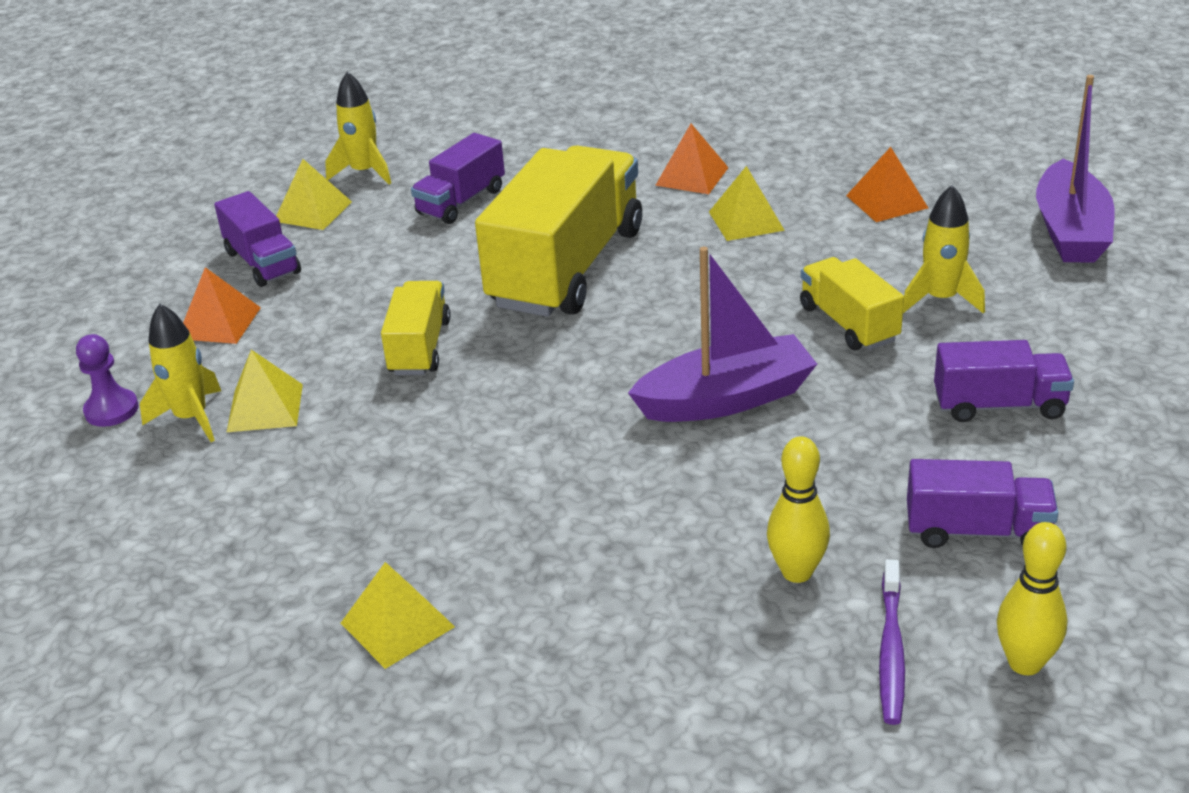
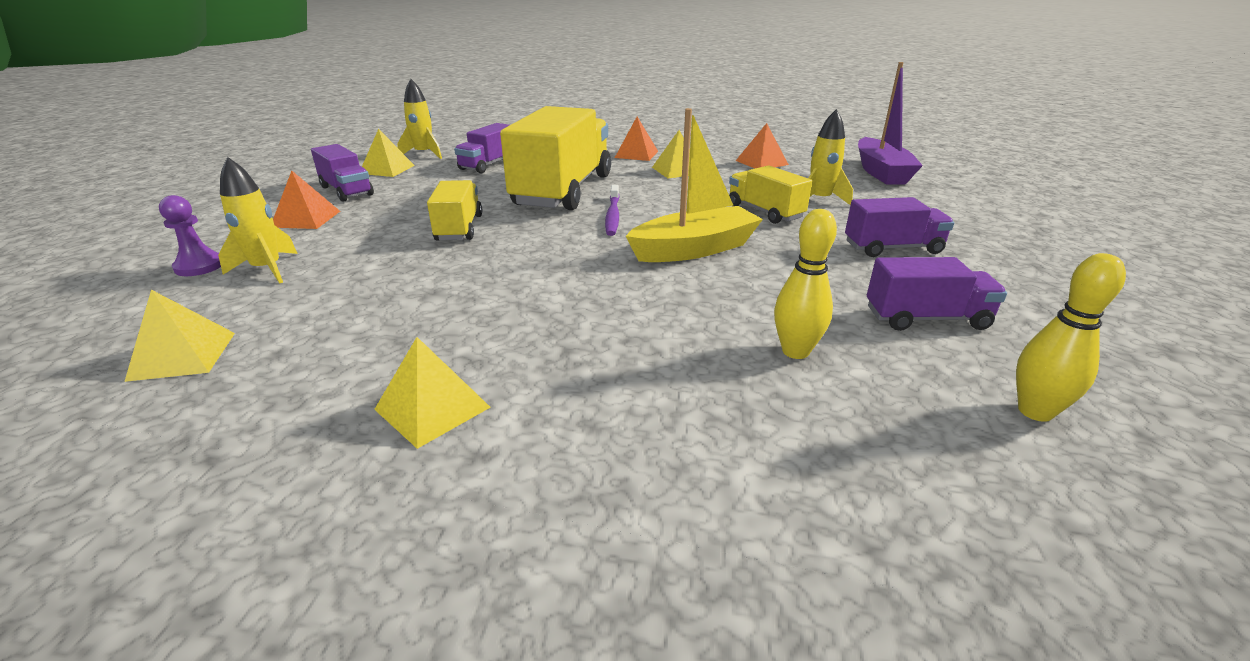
camera: 10 degrees left, 5 degrees down
(265, 407) = (331, 262): yellow pyramid -> yellow pyramid (182, 356)
(726, 399) = (694, 249): purple boat -> yellow boat
(891, 651) = (910, 407): purple toothbrush -> purple toothbrush (612, 216)

